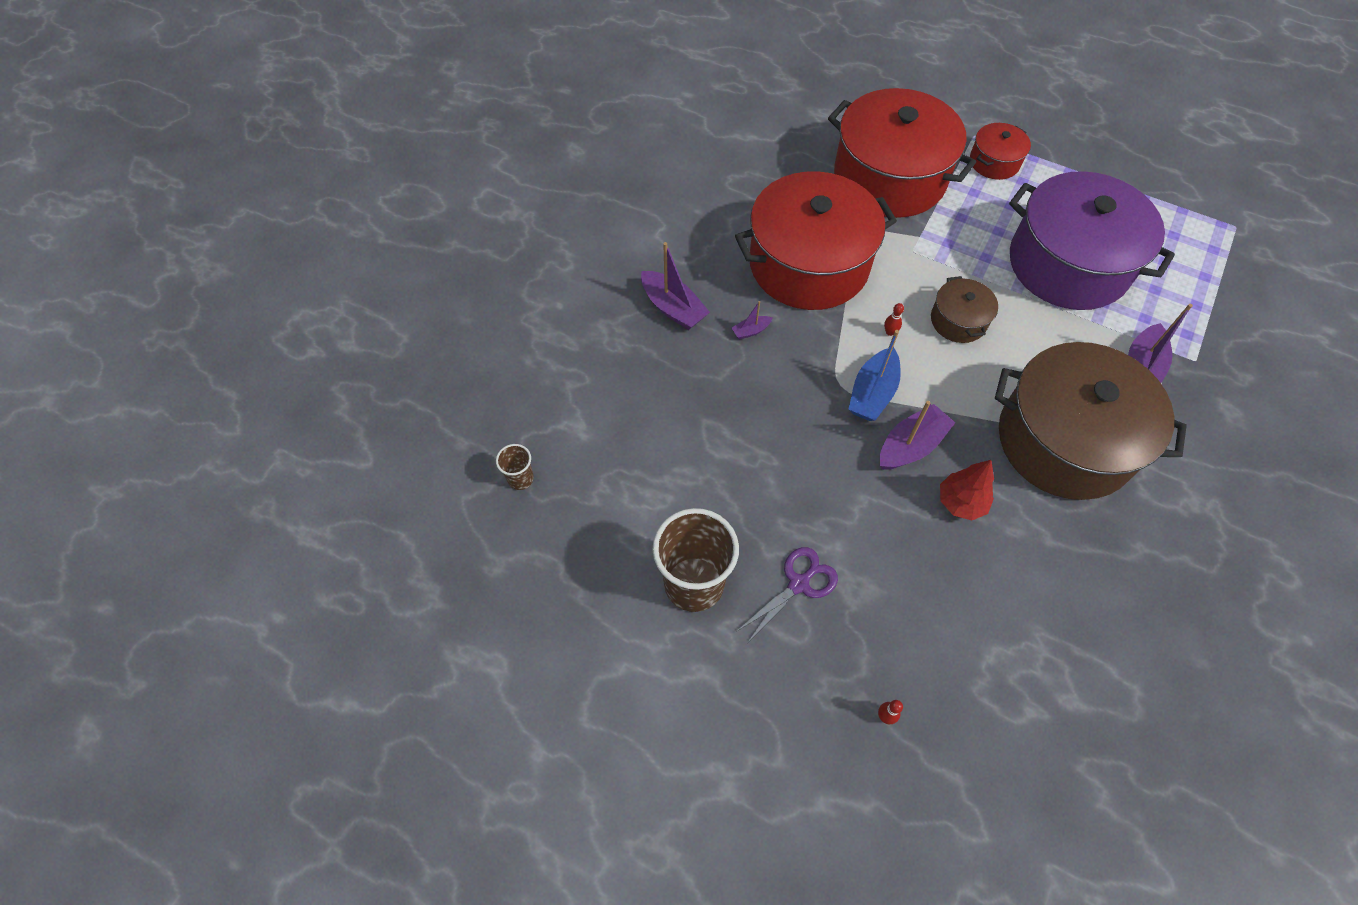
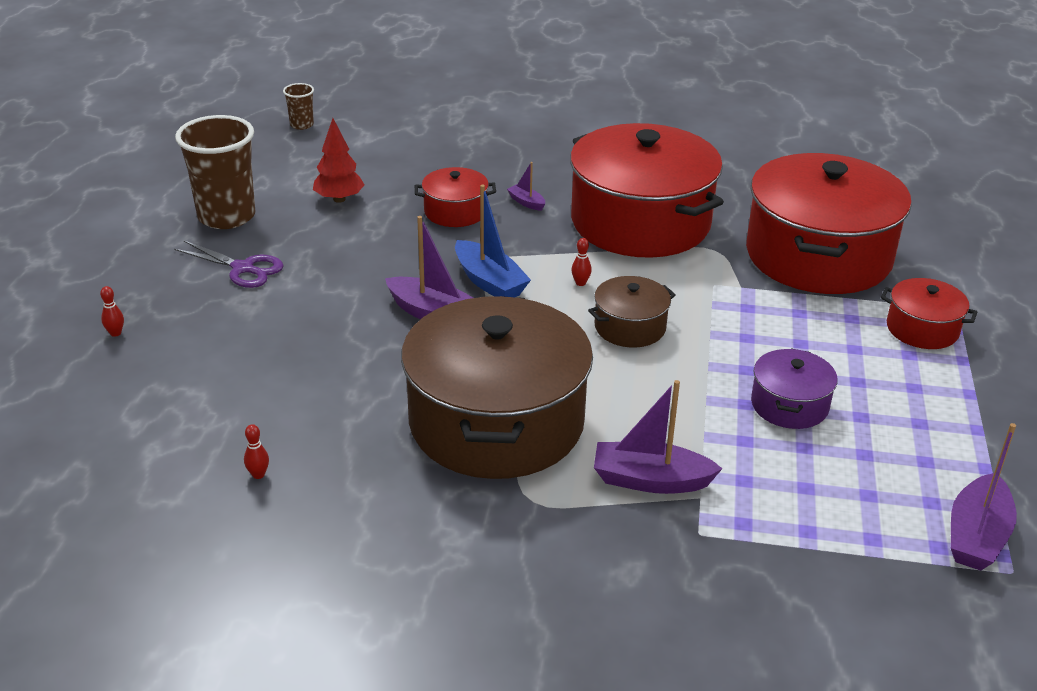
camera: 70 degrees right, 25 degrees down
(673, 308) = (527, 159): purple boat -> purple boat (976, 536)
(749, 387) = (455, 211): none -> red pot
(872, 393) = (489, 282): blue boat -> blue boat turned 135 degrees counterclockwise
(960, 502) = (374, 354): red tree -> red tree (339, 199)
(1068, 264) = (789, 405): purple pot -> purple pot, size x0.45
(1110, 621) = (258, 474): none -> red bowling pin

